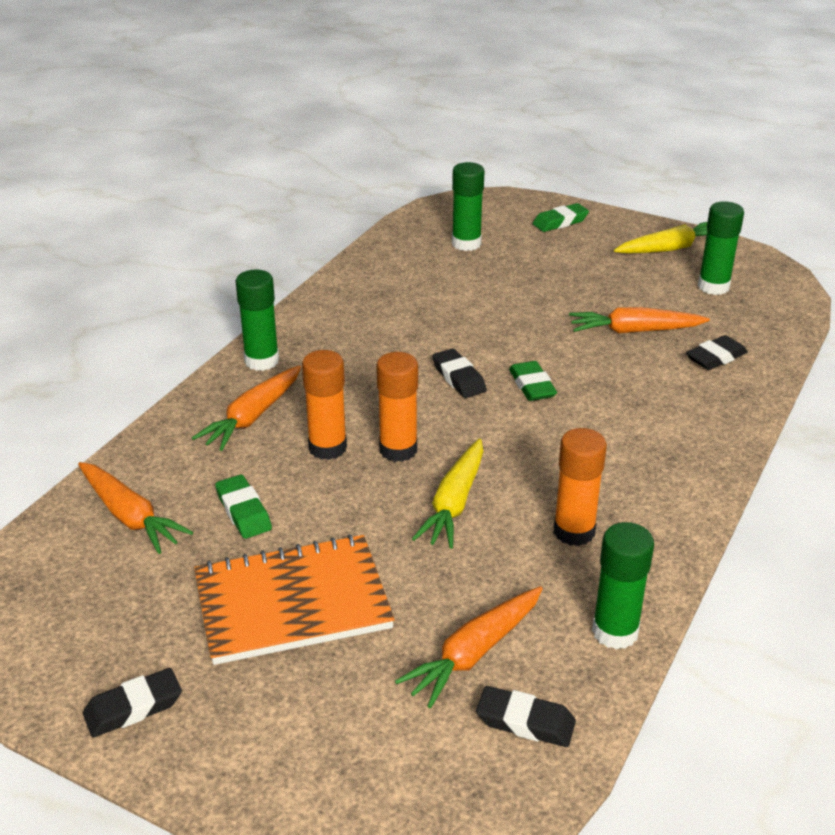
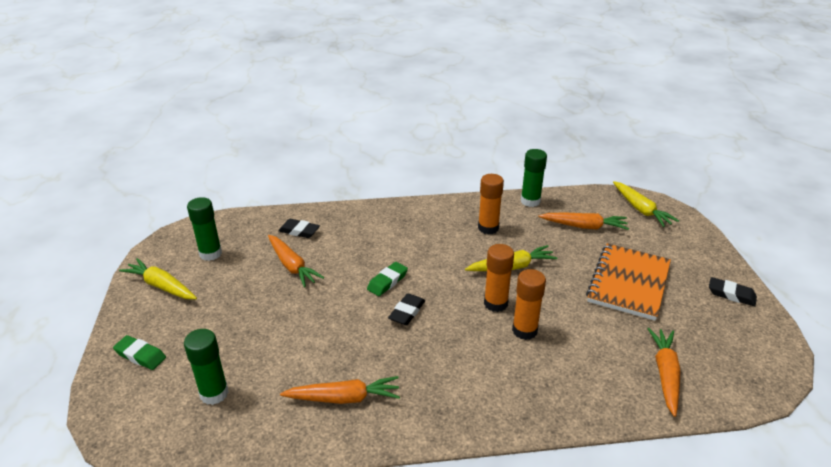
camera: 125 degrees left, 0 degrees up
(243, 511) = (605, 332): green eraser -> none
(253, 417) = (536, 380): orange carrot -> orange carrot (344, 398)
(262, 361) = (479, 415): green glue stick -> none
(292, 602) = (628, 283): orange notebook -> orange notebook turned 75 degrees clockwise
(449, 788) = (640, 209): none -> yellow carrot
(525, 722) = (595, 205): black eraser -> none

